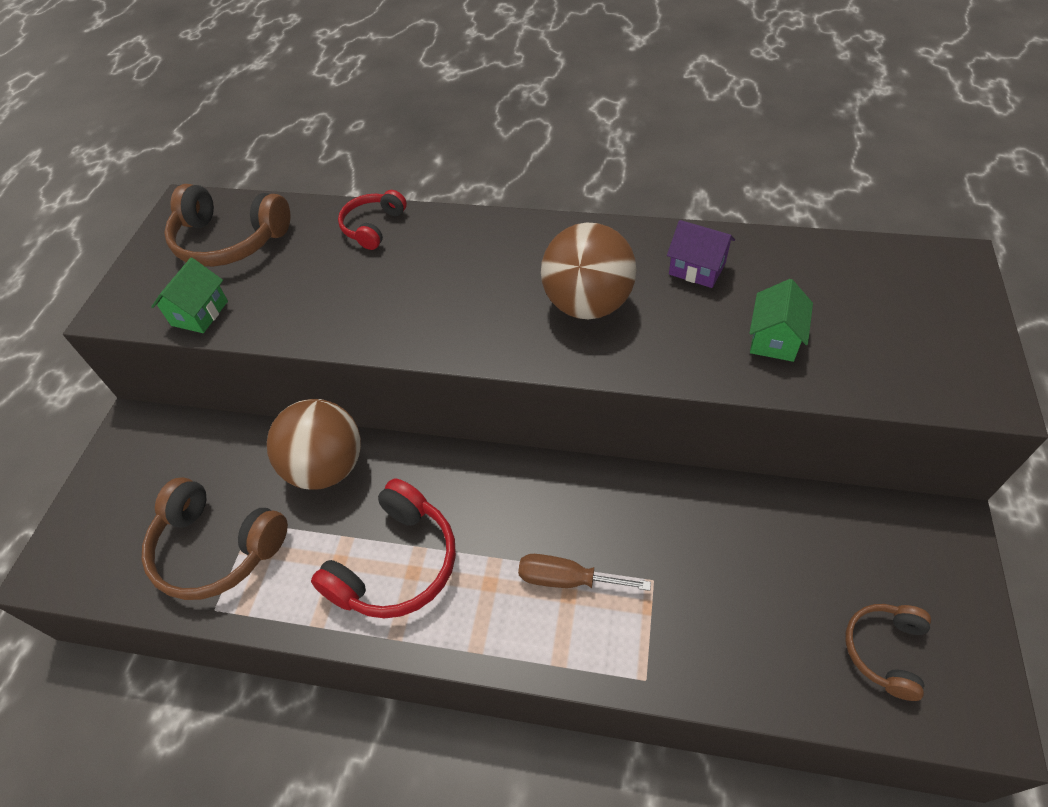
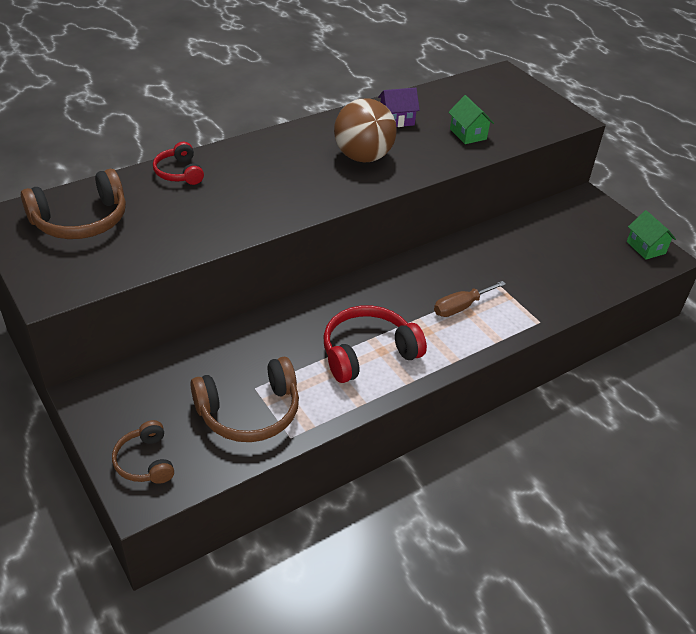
camera: 50 degrees left, 10 degrees down
(199, 313) = (124, 264): green house -> green house (646, 247)
(327, 467) = (265, 336): brown ball -> none
(396, 564) = (368, 353): red headphones -> red headphones turned 105 degrees counterclockwise
(885, 651) = (612, 255): brown headphones -> brown headphones (145, 461)

